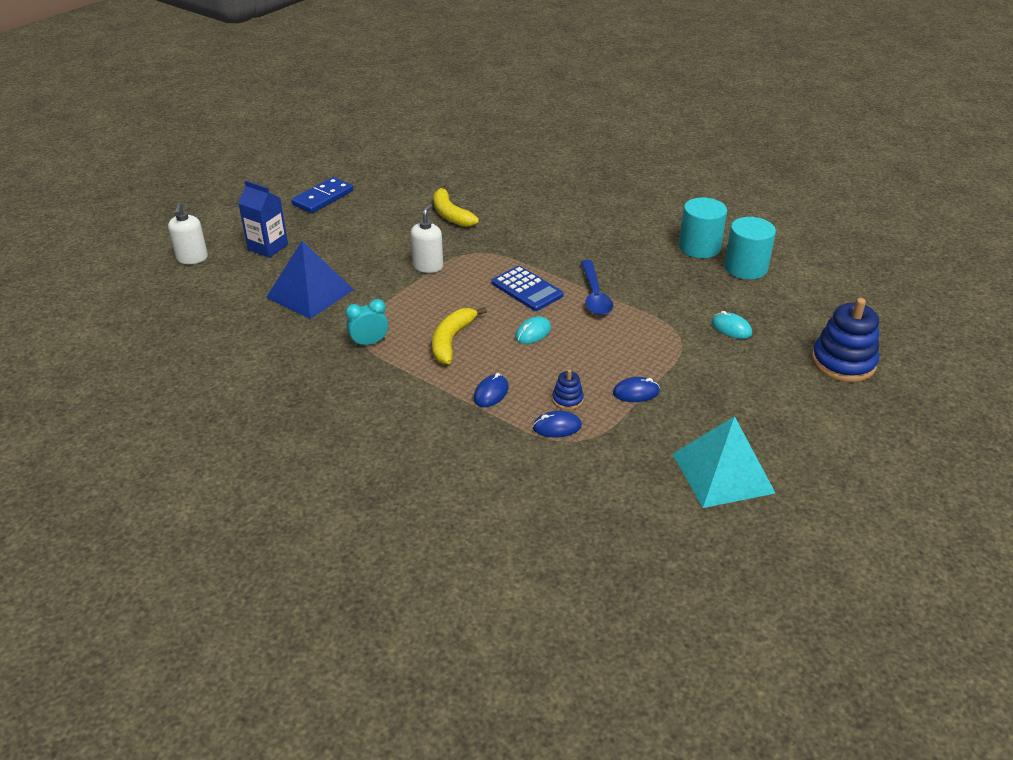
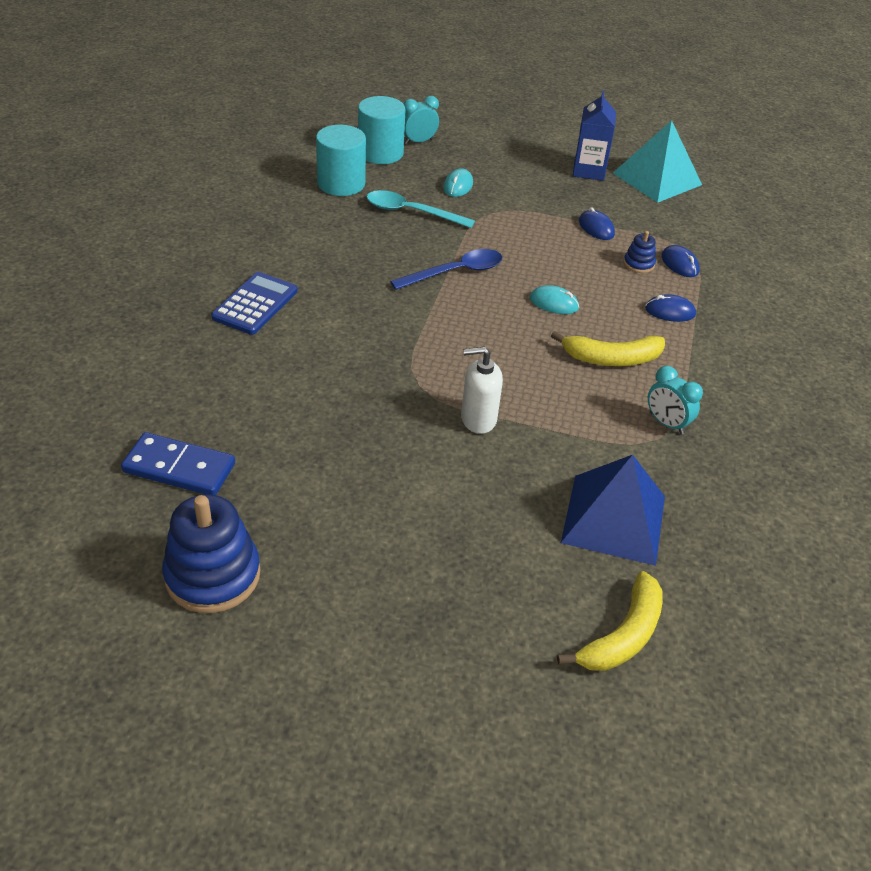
camera: 115 degrees left, 5 degrees up
(192, 258) = (629, 722): white soap dispenser -> none
(268, 247) = (535, 625): blue carton -> blue carton (589, 171)
(323, 198) = (344, 616): blue domino -> blue domino (179, 468)
(450, 214) = (328, 434): yellow banana -> yellow banana (622, 636)
(527, 289) = (475, 323): blue calculator -> blue calculator (255, 304)
(691, 293) = (411, 212): none -> turquoise spoon
(699, 247) = (313, 214): turquoise cylinder -> turquoise cylinder (380, 153)
(821, 324) = (418, 141): none -> turquoise clock
(843, 362) = (470, 131): blue stacking toy -> blue stacking toy (213, 575)

